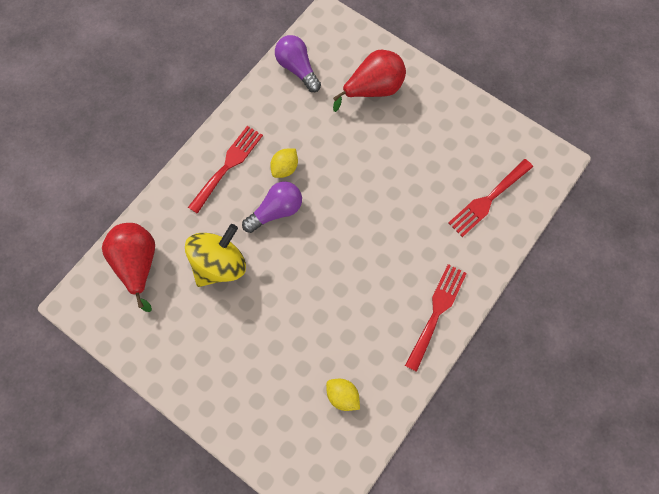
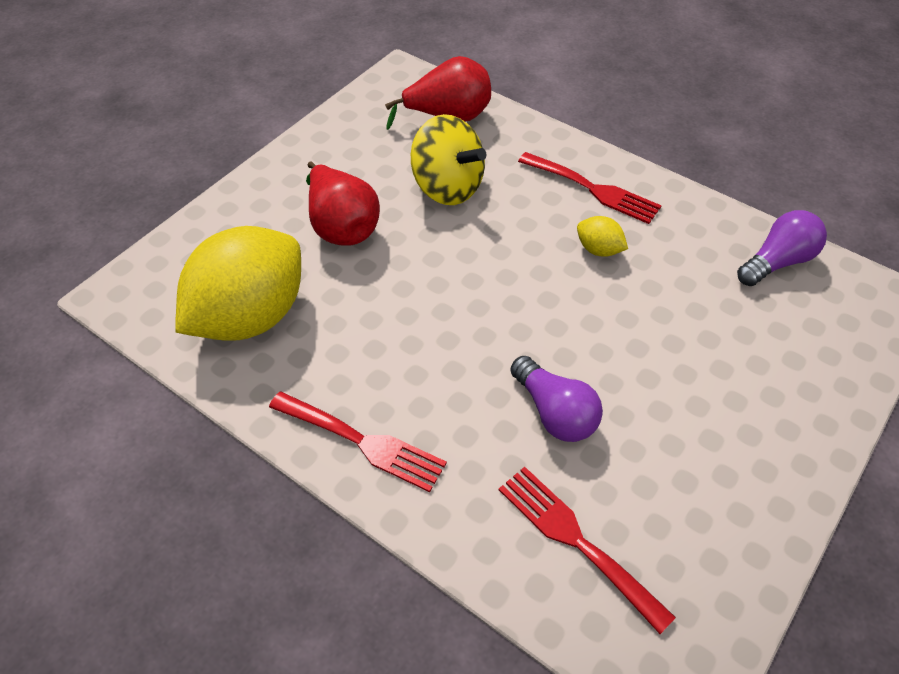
camera: 90 degrees right, 20 degrees down
(276, 211) = (528, 241): purple light bulb -> purple light bulb (555, 412)
(342, 395) = (250, 316): yellow lemon -> yellow lemon, size x2.48
(373, 89) = (768, 362): red pear -> red pear (342, 226)

